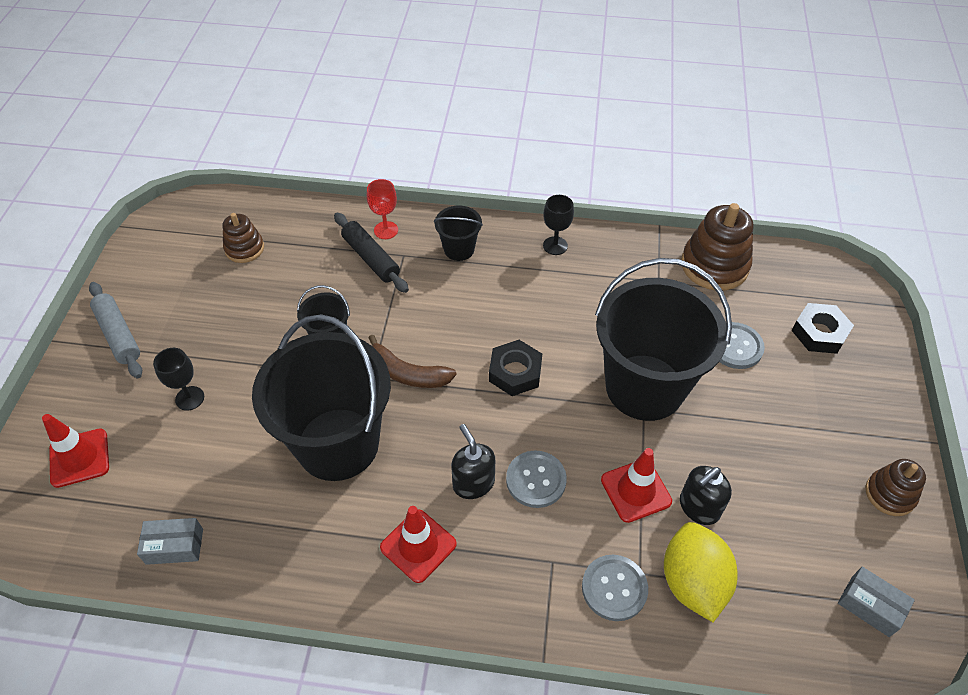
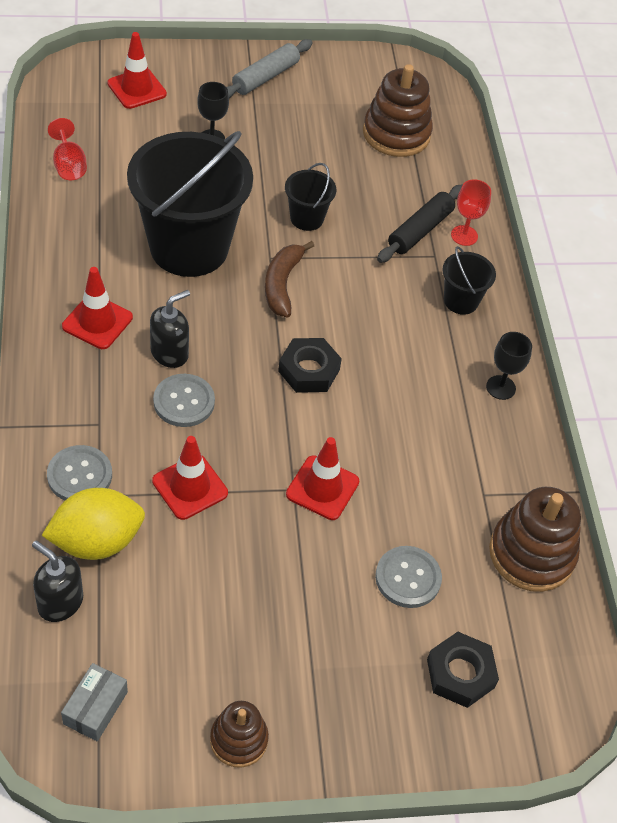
camera: 70 degrees right, 0 degrees up
(174, 546) = (69, 165): grey box -> red goblet
(244, 248) = (396, 134): brown stacking toy -> brown stacking toy, size x1.69
(644, 387) = (322, 488): black bucket -> red traffic cone
(698, 507) = (181, 544): black soap dispenser -> black soap dispenser (60, 602)

